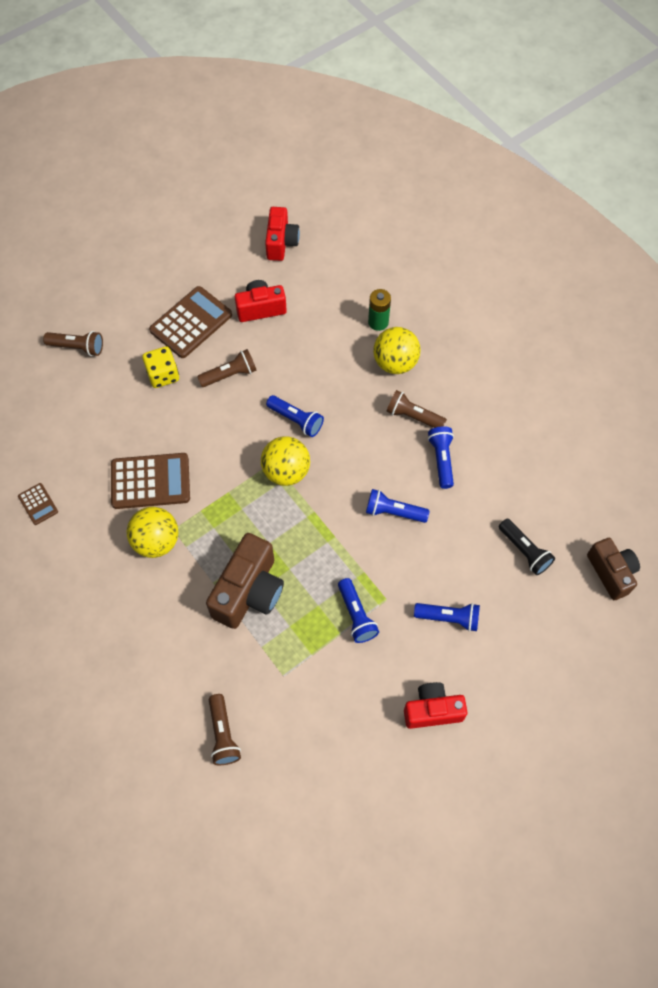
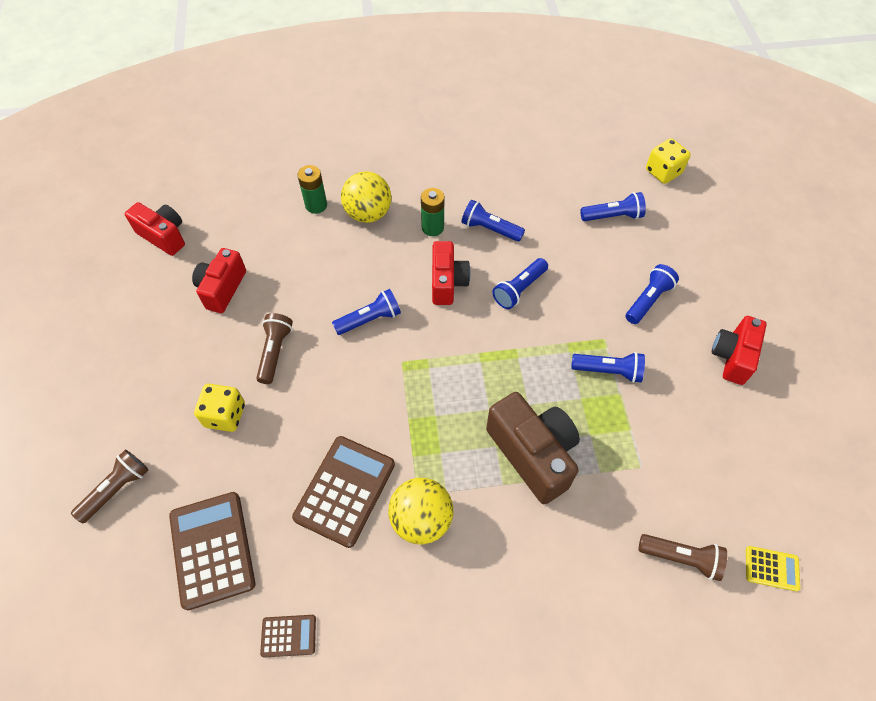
camera: 60 degrees left, 5 degrees down
(191, 323) = (185, 358): brown calculator -> brown calculator (212, 549)
(250, 806) = (771, 568): none -> yellow calculator
(286, 471) = (420, 355): yellow ball -> none
(365, 456) = (447, 282): none -> red camera
(413, 416) = (432, 227): brown flashlight -> green battery
(524, 551) = (613, 216): black flashlight -> blue flashlight
(611, 572) = (663, 172): brown camera -> yellow dice

